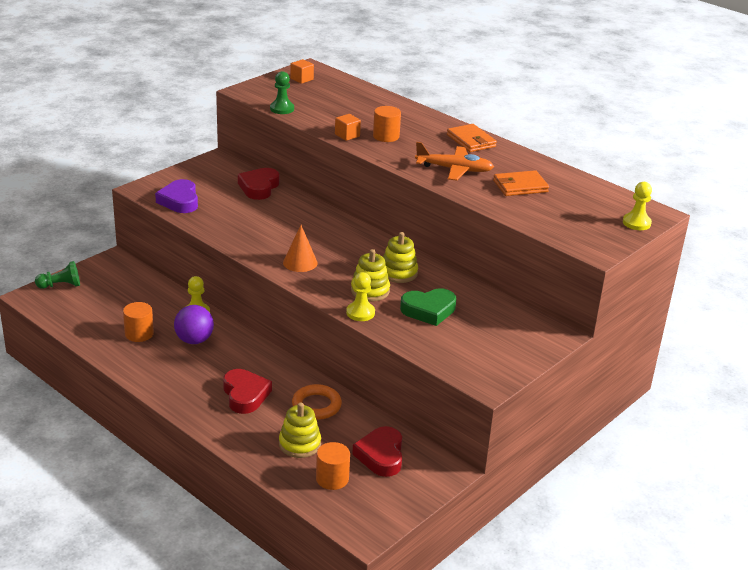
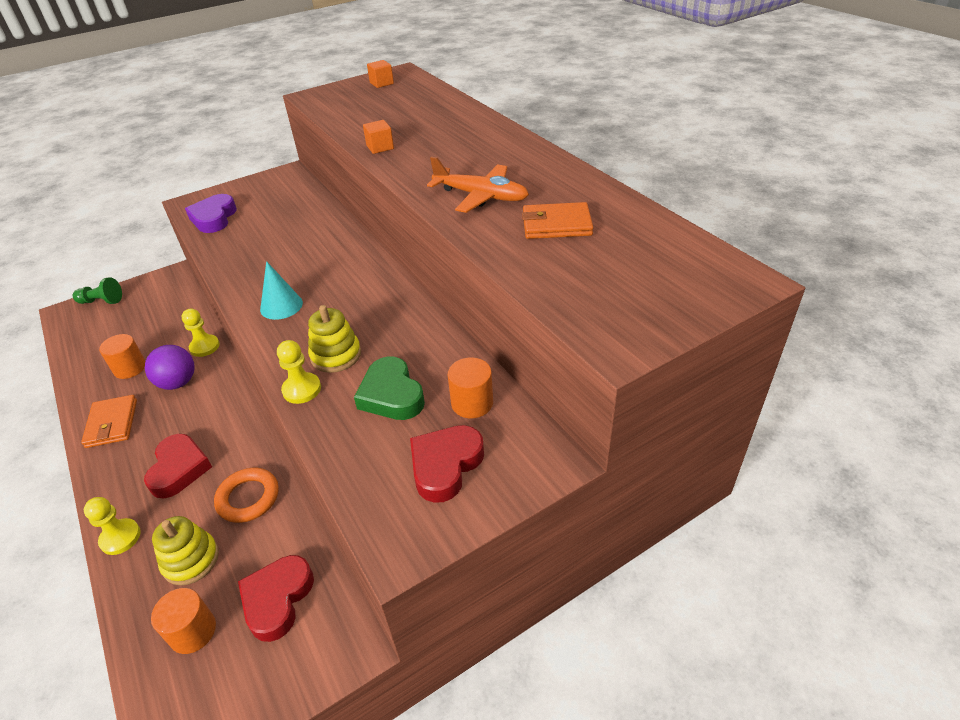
camera: 20 degrees right, 10 degrees up
(259, 187) = (306, 206): red heart -> red heart (445, 465)
(282, 109) = (332, 115): green pawn -> none
(300, 262) = (281, 306): orange cone -> turquoise cone
(386, 136) = (425, 149): orange cylinder -> orange cylinder (472, 403)
(398, 273) = (388, 331): yellow stacking toy -> none
(428, 310) = (391, 395): green heart -> green heart turned 60 degrees clockwise
(471, 141) = (527, 158): orange wallet -> orange wallet (112, 423)
(636, 223) = (708, 296): yellow pawn -> yellow pawn (120, 537)

